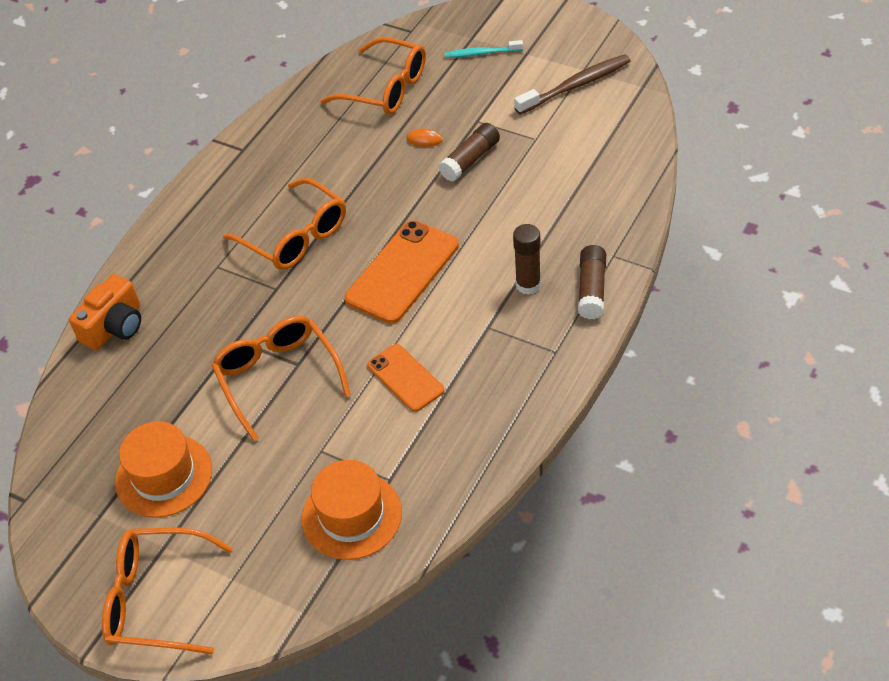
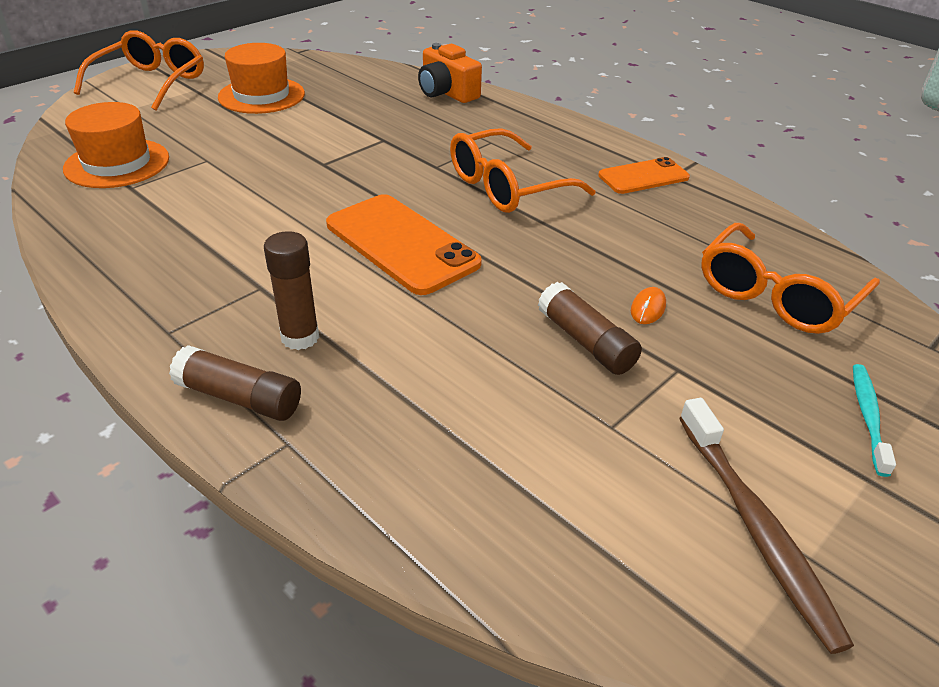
camera: 100 degrees right, 10 degrees down
(278, 377) = (316, 152): orange glasses -> none
(405, 378) = (243, 218): orange phone -> orange phone (643, 177)

